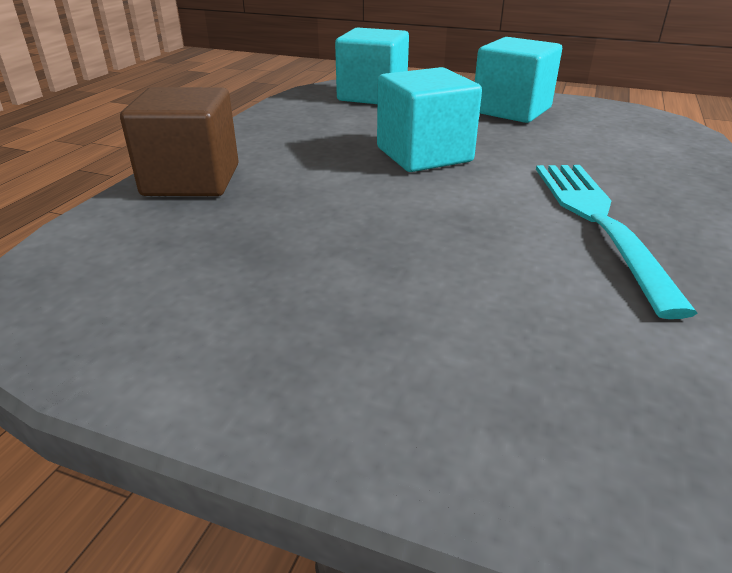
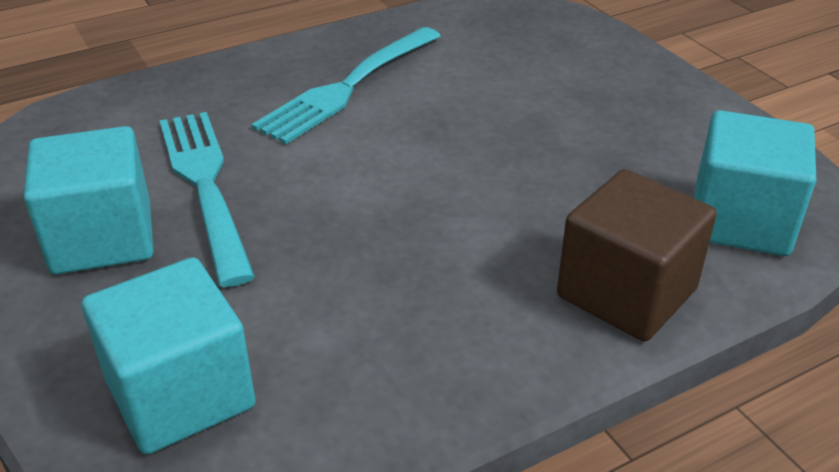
camera: 140 degrees left, 5 degrees up
(424, 155) = (343, 211): turquoise cube -> turquoise cube (740, 221)
(522, 138) = (205, 185): none -> turquoise fork

